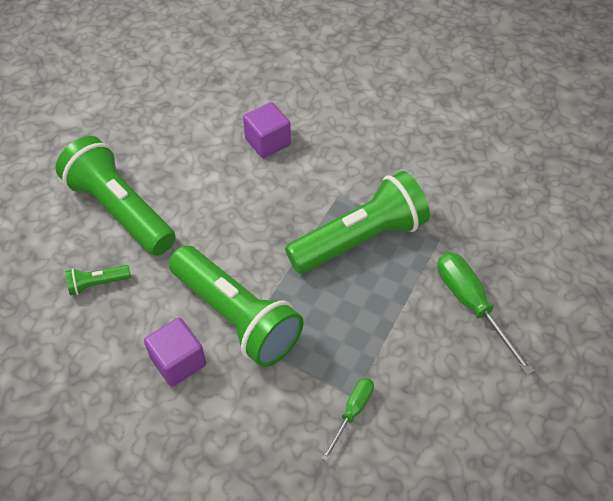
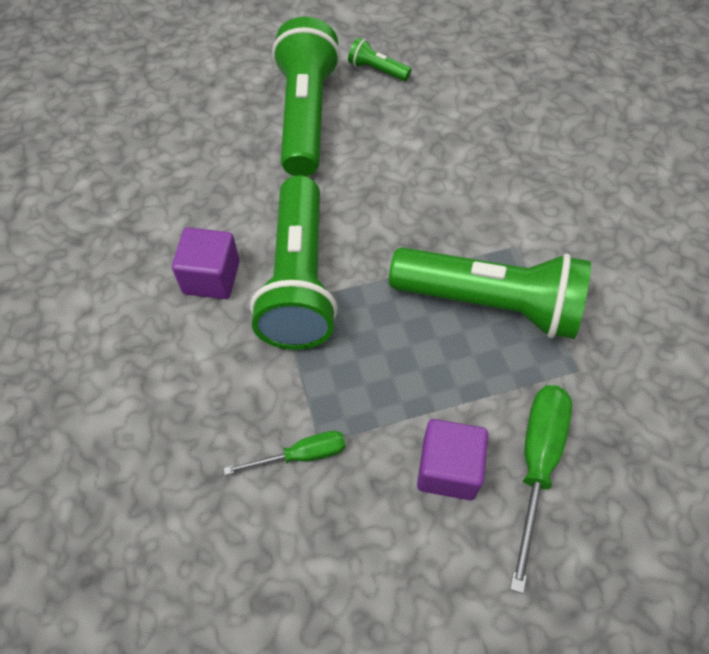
camera: 45 degrees right, 5 degrees up
(97, 284) = (223, 163): green flashlight -> green flashlight (377, 70)
(267, 142) = (500, 148): purple cube -> purple cube (448, 469)

